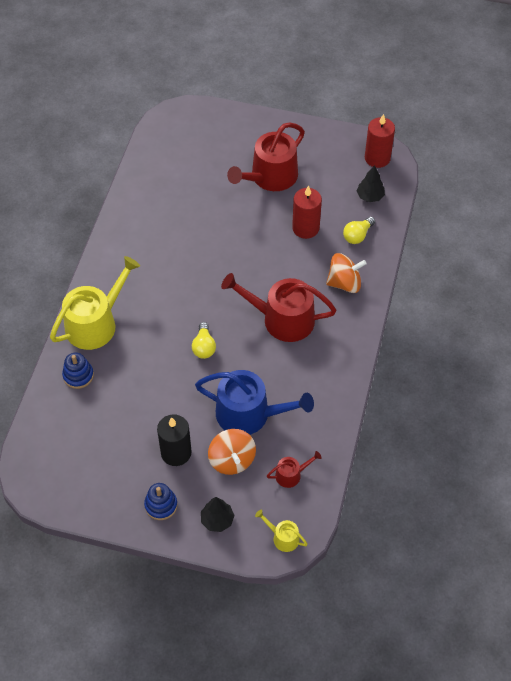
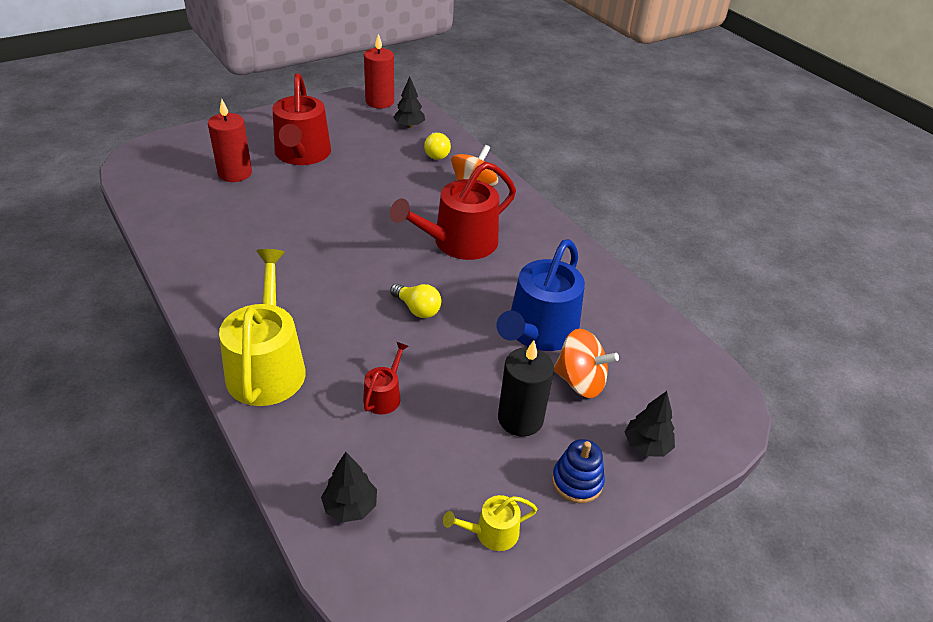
camera: 50 degrees left, 15 degrees down
(55, 427) = (350, 507): none -> black tree
(78, 375) = (310, 430): blue stacking toy -> none
(249, 414) = (539, 332): blue watering can -> blue watering can turned 150 degrees clockwise
(282, 537) = (718, 408): yellow watering can -> yellow watering can (491, 533)
(291, 474) = (645, 351): red watering can -> red watering can (384, 395)
(305, 228) = (385, 171): red candle -> red candle (235, 173)

